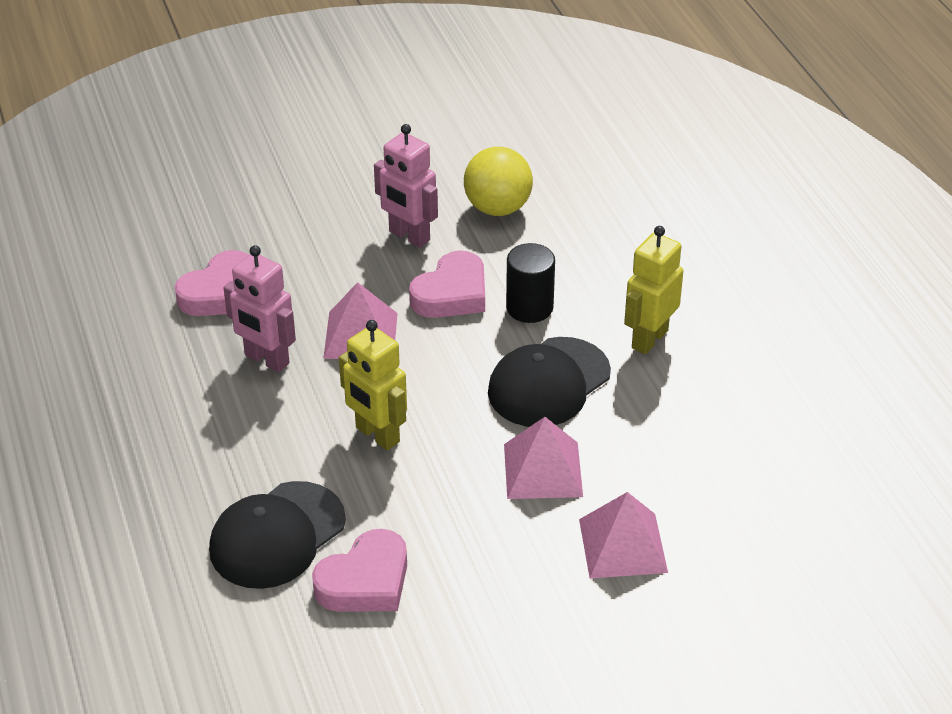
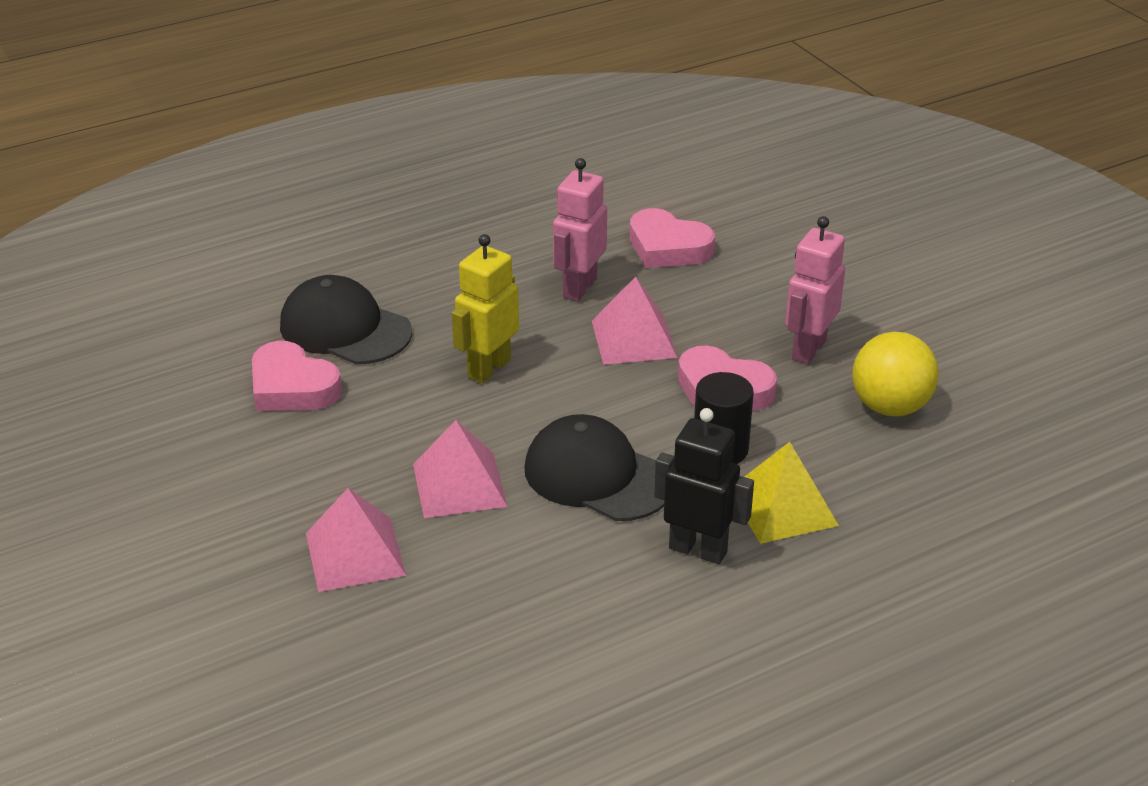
camera: 80 degrees right, 5 degrees down
(607, 286) = (782, 507): none -> yellow pyramid
(649, 339) = (698, 549): yellow robot -> black robot

